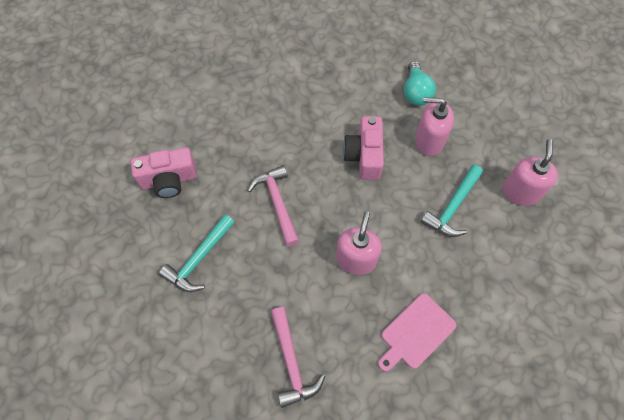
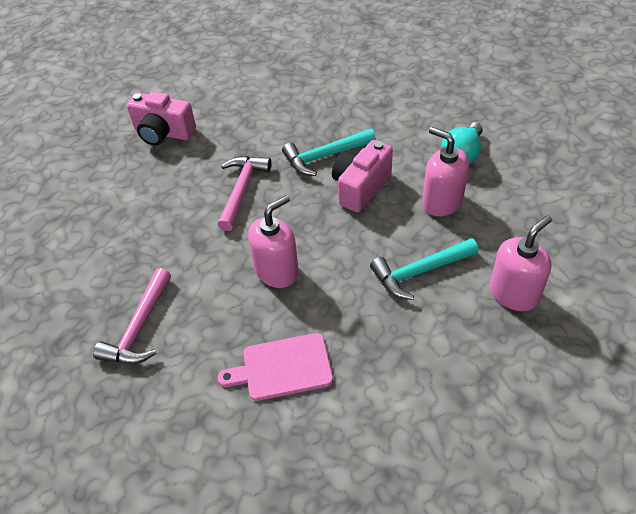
camera: 35 degrees right, 15 degrees down
(199, 259) = (134, 203): turquoise hammer -> turquoise hammer (325, 156)

